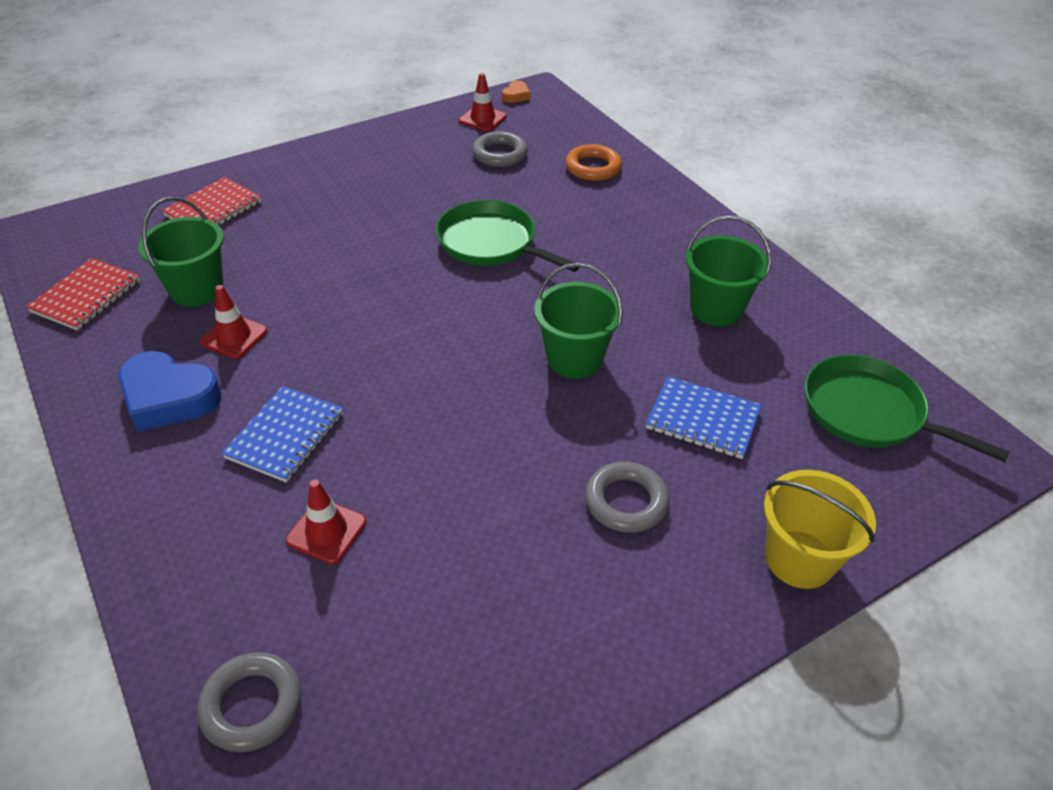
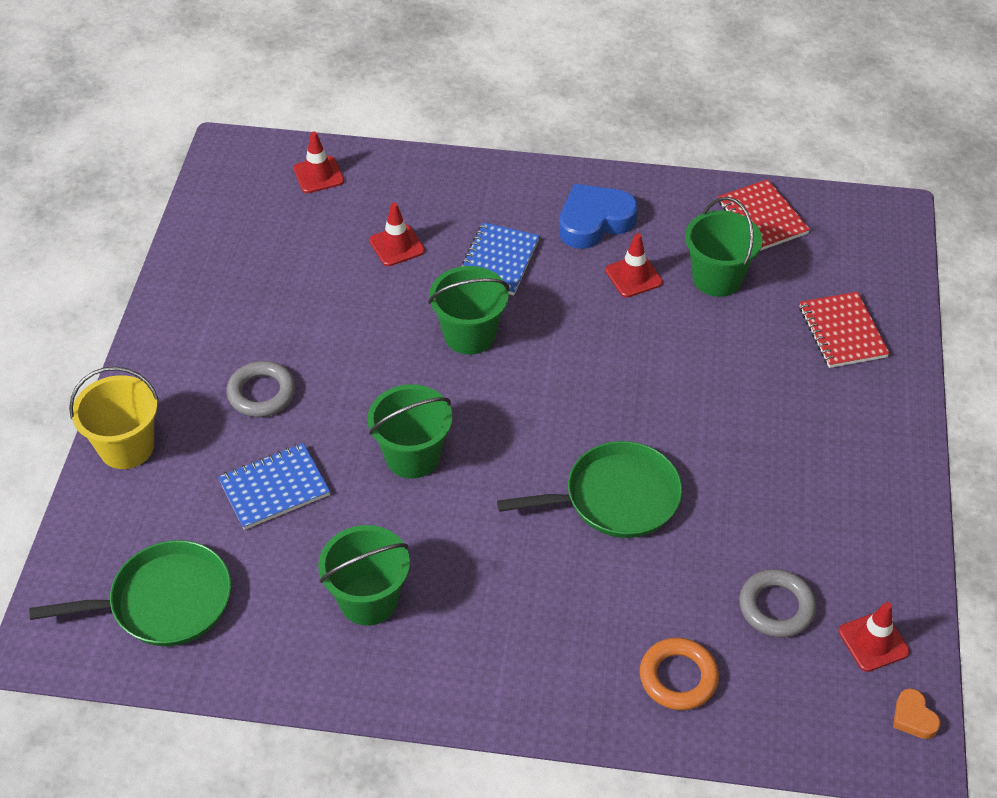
camera: 130 degrees right, 5 degrees up
(252, 705) = (318, 175): grey ring -> red traffic cone
(285, 436) = (498, 261): blue notebook -> blue notebook turned 45 degrees clockwise
(406, 400) = (469, 335): none -> green bucket

